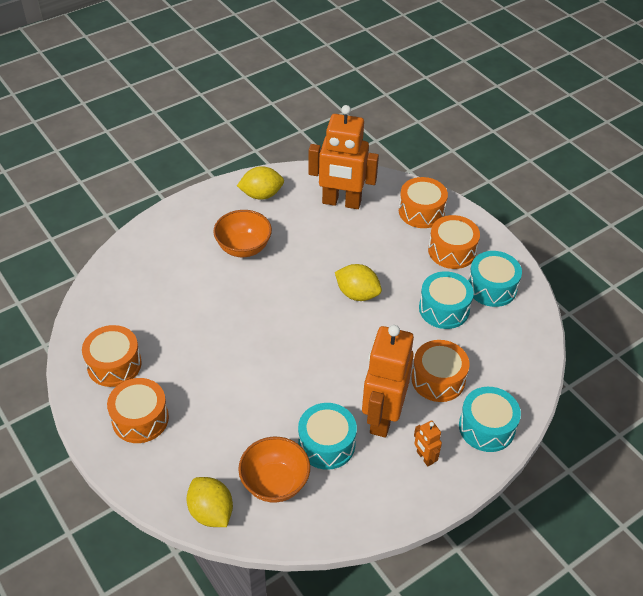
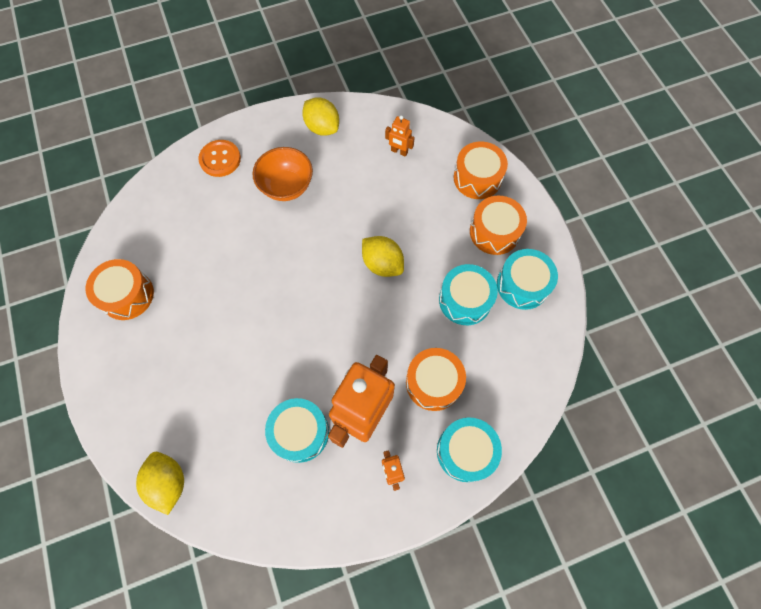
camera: 15 degrees right, 20 degrees up
(140, 419) = (133, 362): orange drum -> none
(170, 236) = (220, 159): none -> orange button
(261, 195) = (322, 127): yellow lemon -> yellow lemon turned 45 degrees clockwise
(275, 483) = (237, 465): orange bowl -> none
(341, 202) = (399, 151): orange robot -> orange robot, size x0.43

